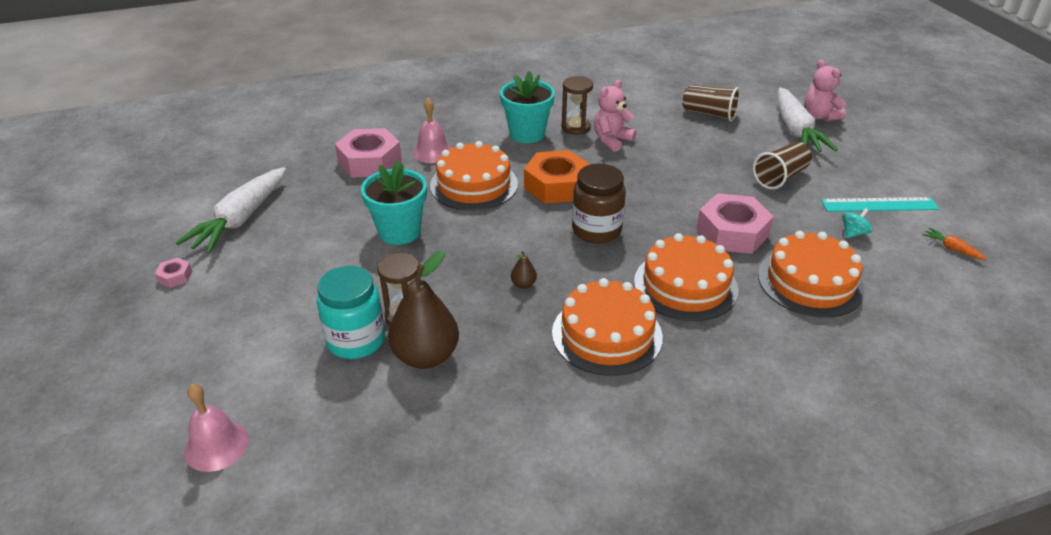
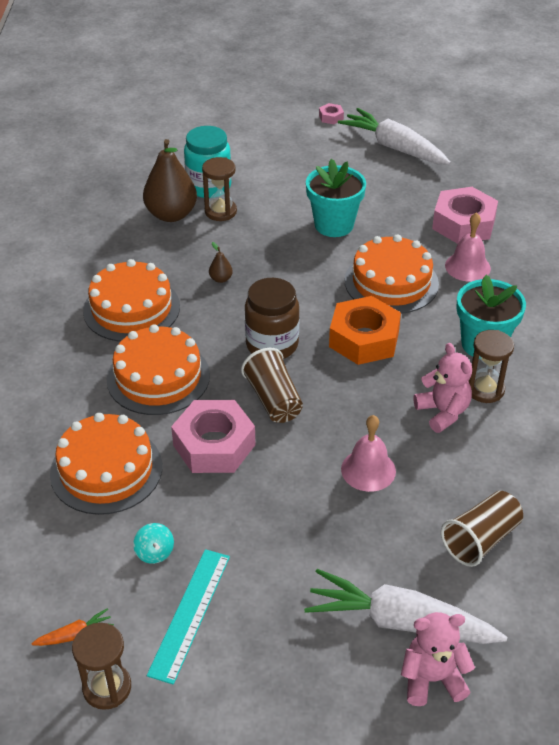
camera: 110 degrees right, 5 degrees up
(216, 445) = (151, 128): pink bell -> pink bell (368, 470)
(780, 177) = (294, 541): brown cup -> brown cup (273, 400)
(965, 223) = (107, 687): none -> brown hourglass

